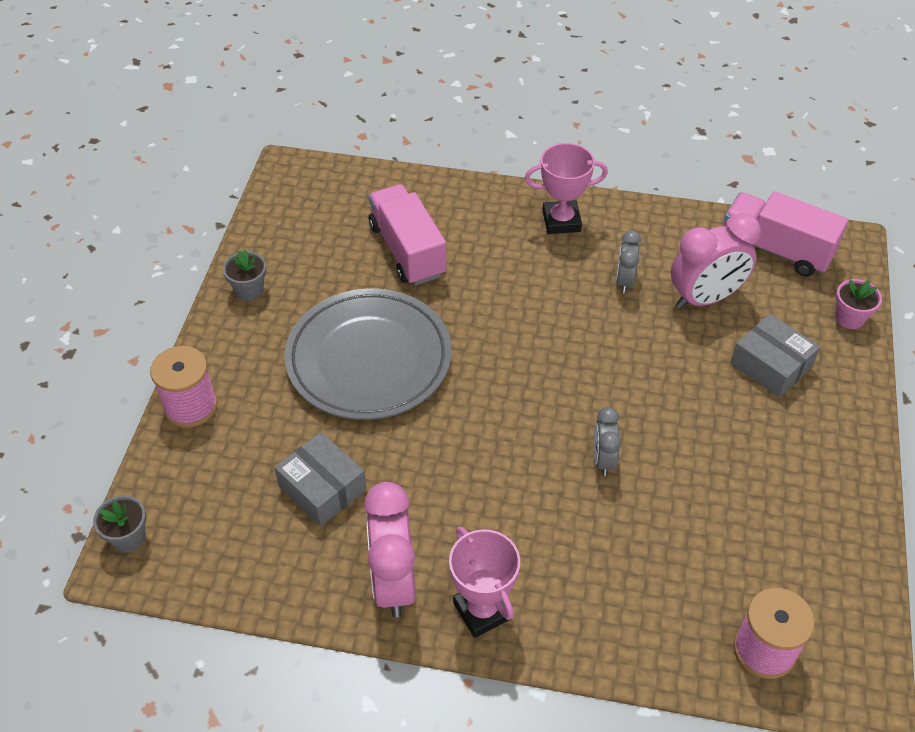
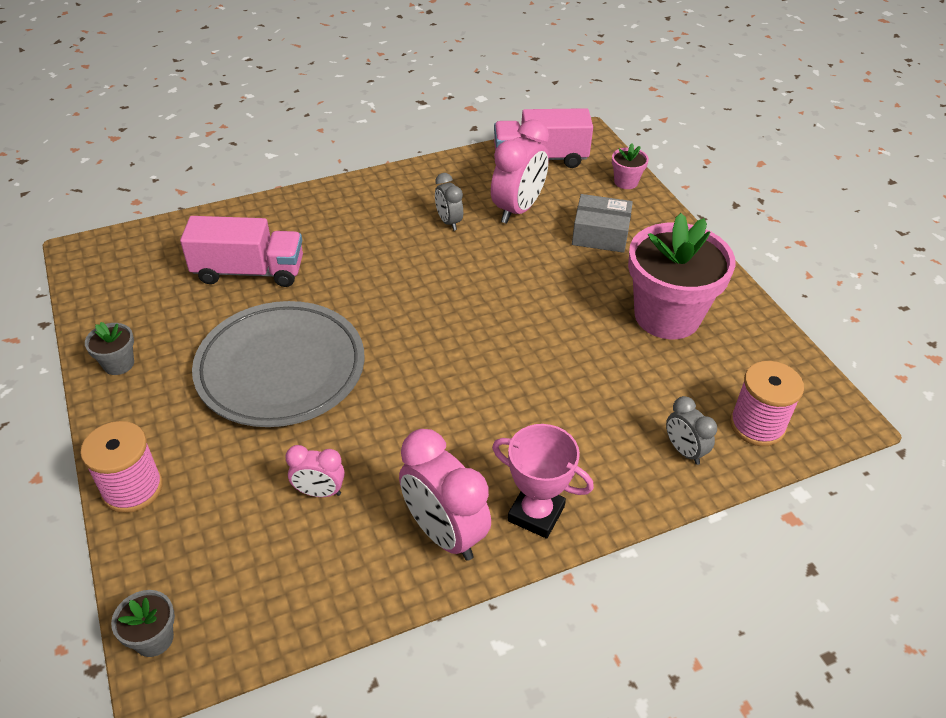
camera: 35 degrees left, 5 degrees down
(322, 488) = (319, 492): grey box -> pink clock
(407, 250) = (249, 271): pink truck -> pink truck turned 150 degrees clockwise
(561, 221) = (365, 200): pink trophy -> none
(603, 459) = (536, 353): grey clock -> grey clock (684, 451)
(767, 488) = (667, 316): none -> pink flower pot

